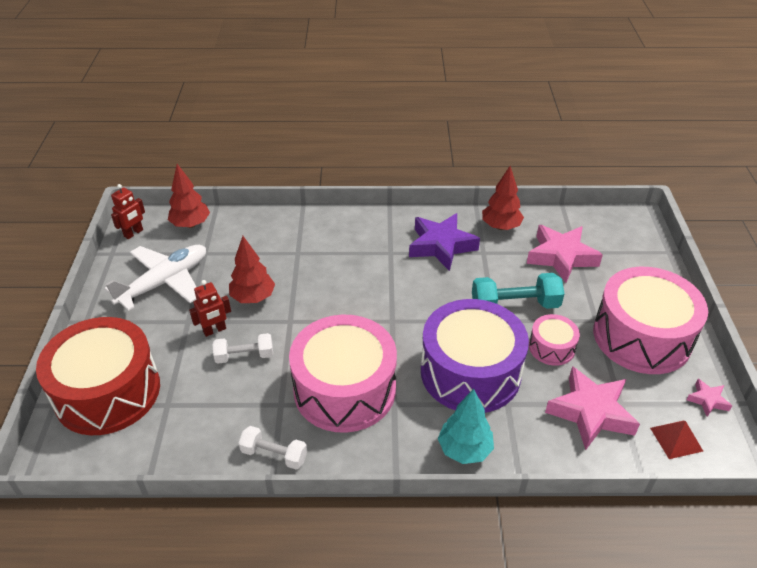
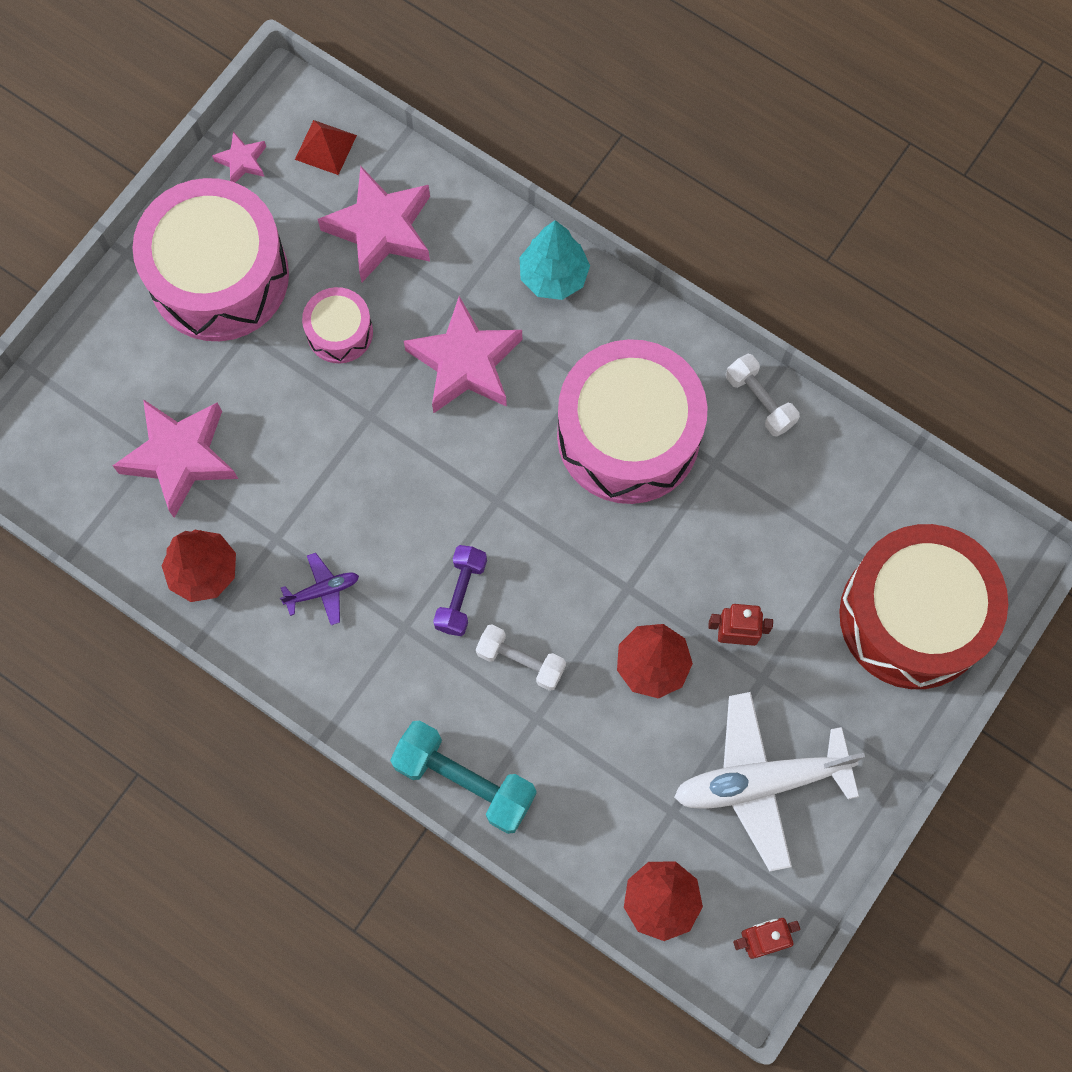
camera: 145 degrees left, 30 degrees up
(244, 356) = (718, 565): white dumbbell -> white dumbbell (521, 661)
(375, 276) = (461, 594): none -> purple dumbbell
(441, 246) = (323, 591): purple star -> purple plane
(470, 372) = (465, 363): purple drum -> pink star
(514, 305) = (322, 421): turquoise dumbbell -> turquoise dumbbell (464, 781)

